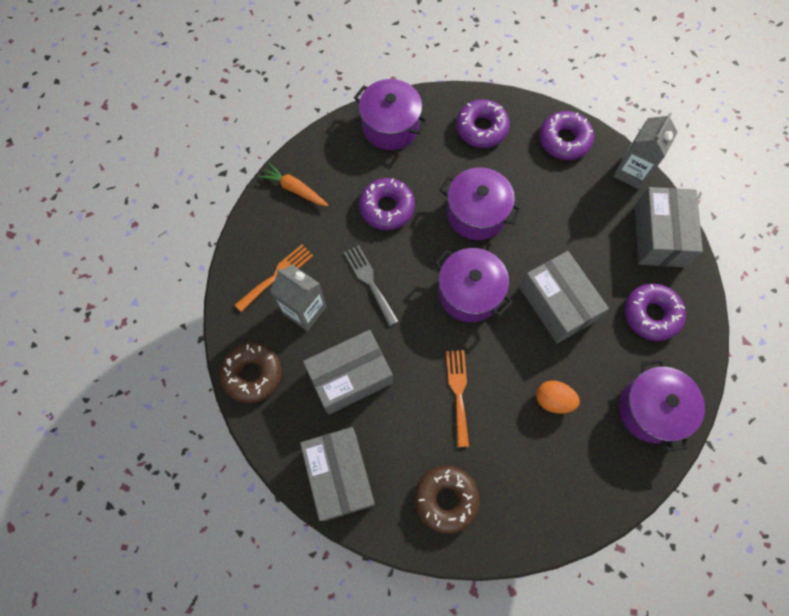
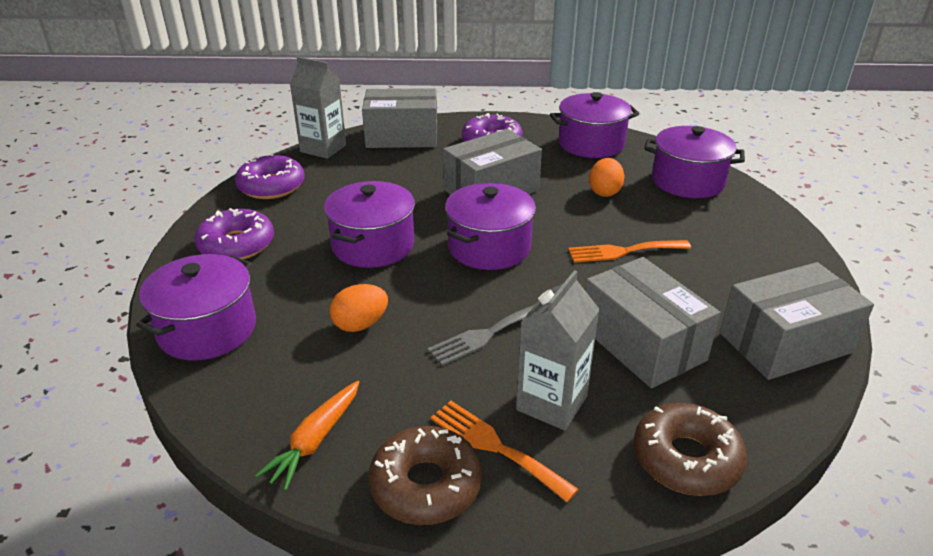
camera: 95 degrees left, 35 degrees down
(387, 208) = (360, 324): purple donut -> orange egg
(446, 499) = (755, 256): brown donut -> brown donut (426, 485)
(573, 484) = (687, 181): none -> purple pot

